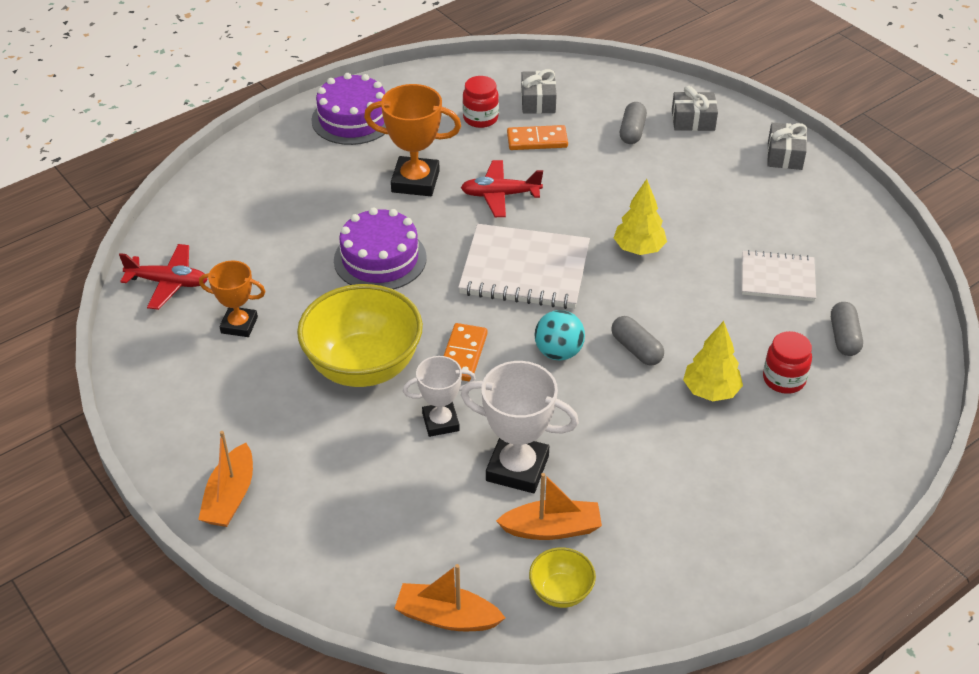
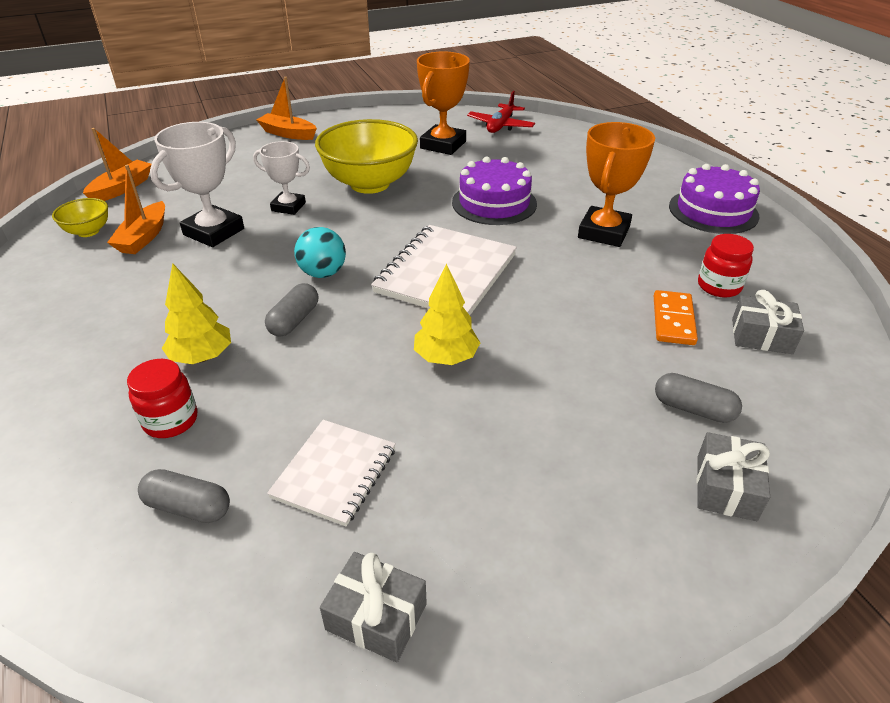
camera: 105 degrees right, 5 degrees down
(239, 325) = (443, 145): orange trophy -> orange trophy, size x1.57
(440, 422) = (288, 207): white trophy -> white trophy turned 75 degrees counterclockwise
(463, 354) = (353, 225): orange domino -> none
(500, 195) = (571, 278): red plane -> none
(636, 349) = (294, 320): grey capsule -> grey capsule turned 45 degrees counterclockwise
(785, 155) = (621, 590): grey gift -> grey gift (376, 617)

